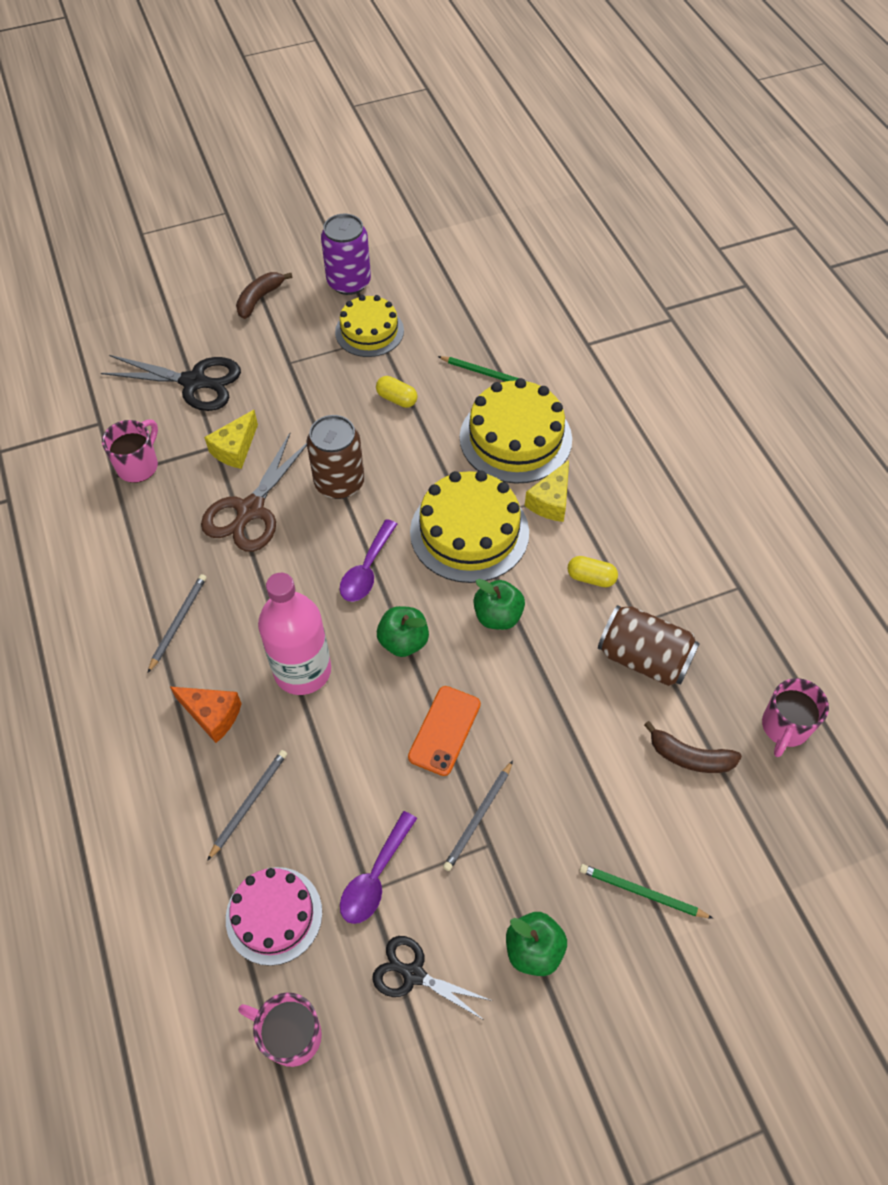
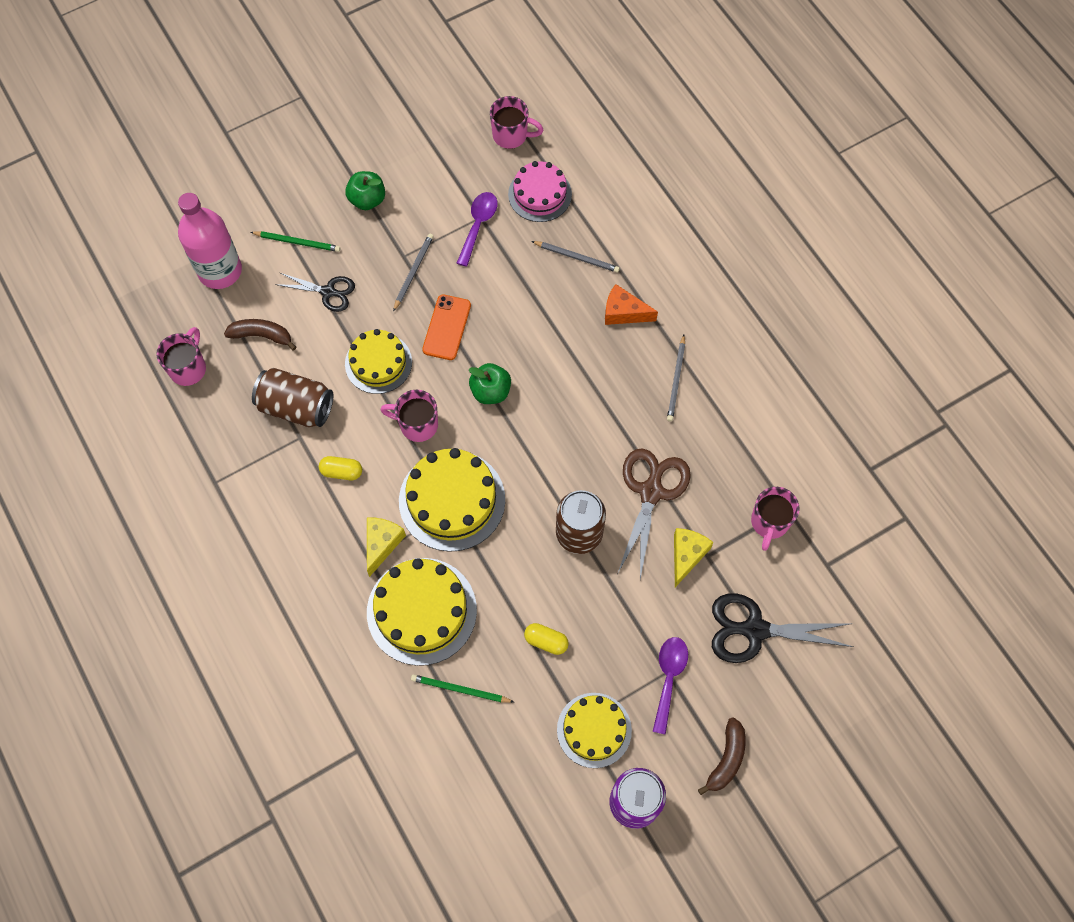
camera: 170 degrees right, 10 degrees up
(249, 803) = (577, 257): grey pencil -> grey pencil turned 90 degrees counterclockwise
(302, 670) = (565, 356): pink bottle -> pink bottle (220, 271)
(367, 570) = (534, 450): purple spoon -> purple spoon (668, 678)
(413, 974) = (443, 176): black scissors -> black scissors (328, 292)
(498, 616) = (417, 425): green apple -> pink mug
(538, 697) = (378, 363): none -> yellow cake

